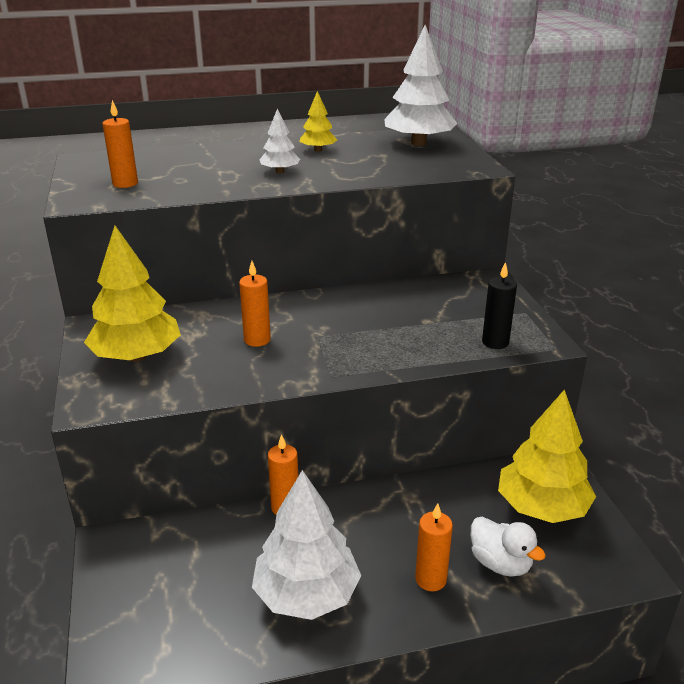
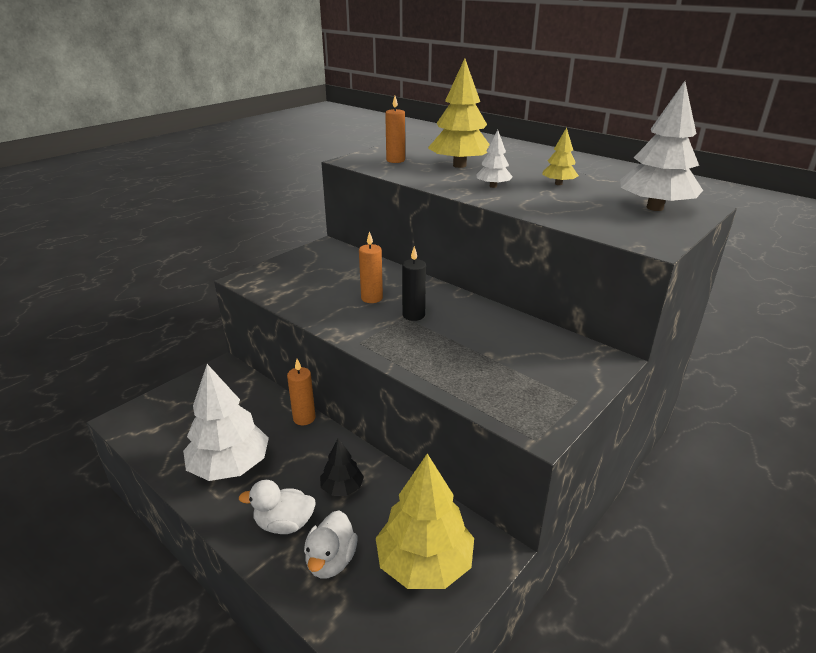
camera: 55 degrees right, 0 degrees up
(137, 356) = (308, 270): yellow tree -> yellow tree (459, 165)
(415, 520) = (342, 488): none -> black tree
(430, 579) = (284, 524): orange candle -> white duck
(495, 342) = (500, 400): black candle -> black candle (413, 315)

